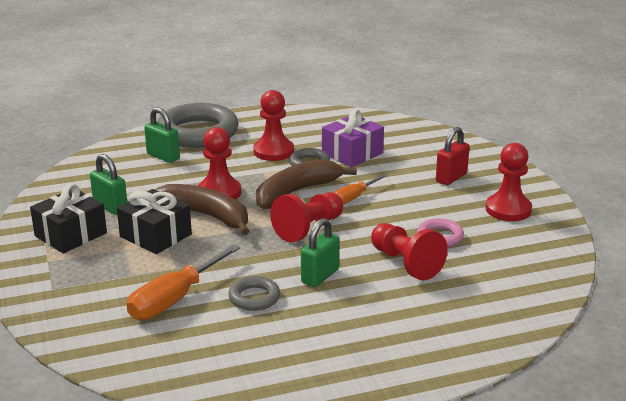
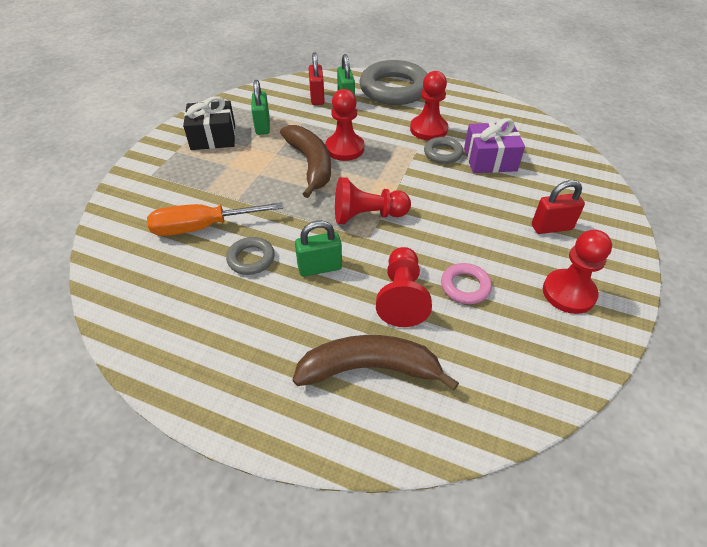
camera: 40 degrees right, 20 degrees up
(131, 165) = (317, 97): none -> red padlock
(155, 235) = (259, 165): black gift -> none
(296, 192) = (400, 176): brown banana -> brown banana (369, 368)
(353, 197) = (439, 204): orange screwdriver -> none

